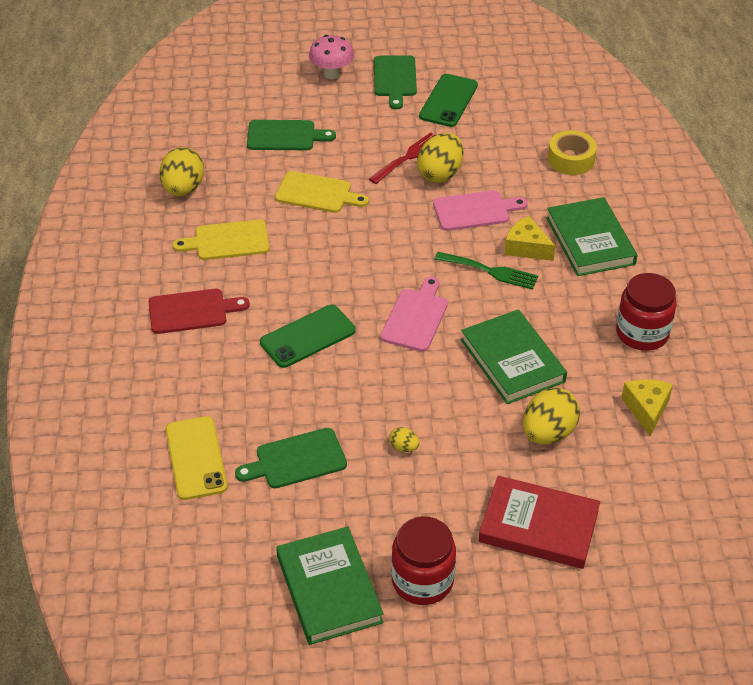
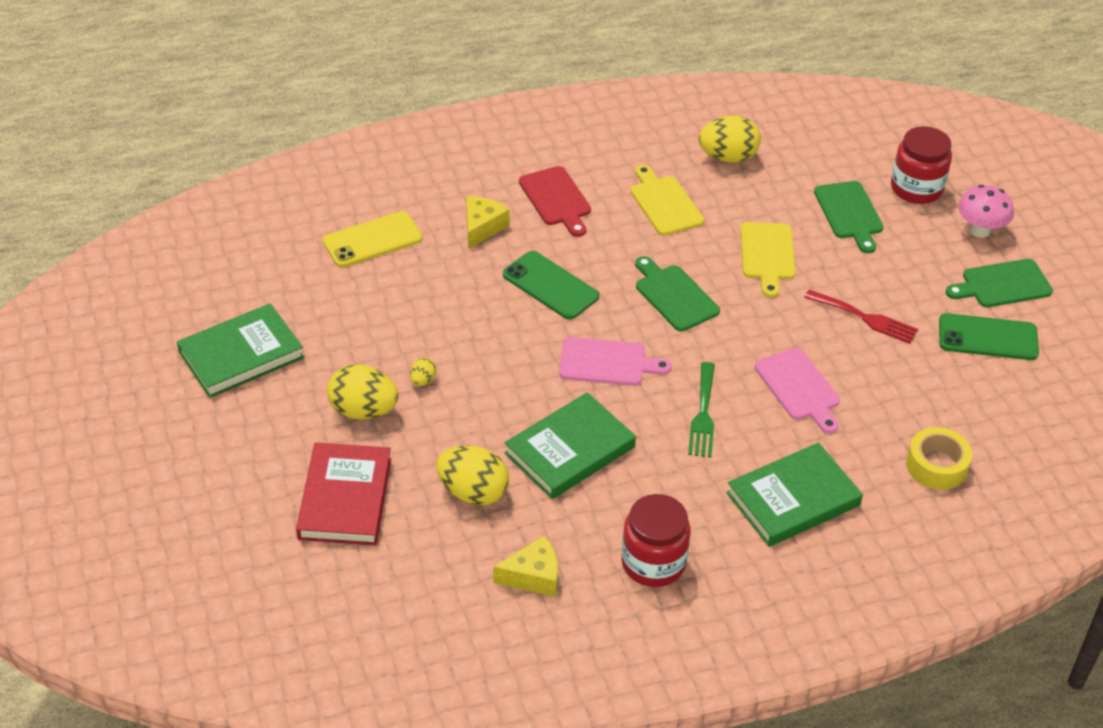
camera: 75 degrees right, 0 degrees up
(296, 460) = (387, 306): green cutting board -> green cutting board (674, 296)
(422, 580) = (261, 418): red jar -> red jar (916, 188)
(440, 174) = (849, 349): yellow egg -> yellow egg (363, 410)
(526, 247) = (755, 441): yellow cheese -> yellow cheese (482, 227)

